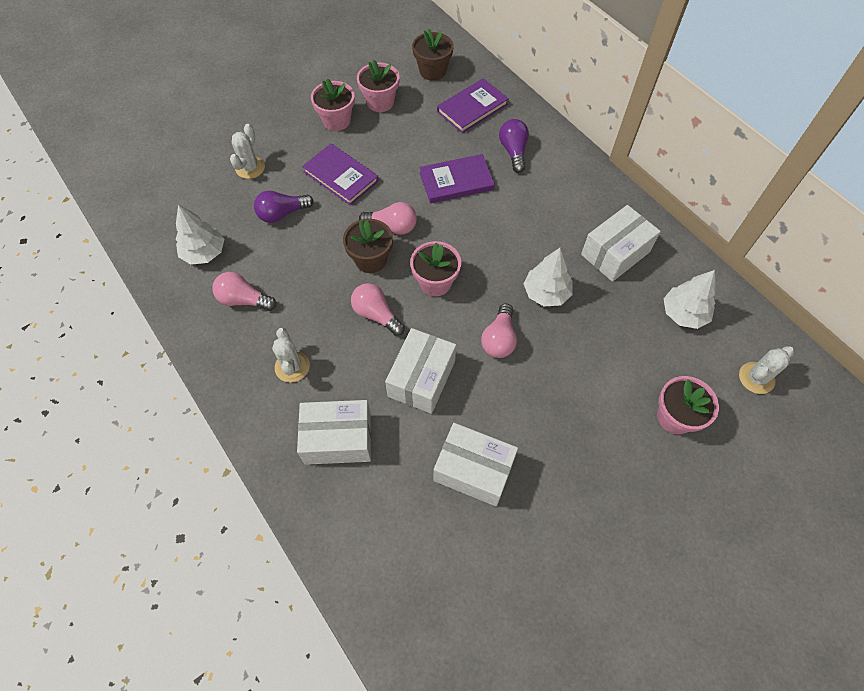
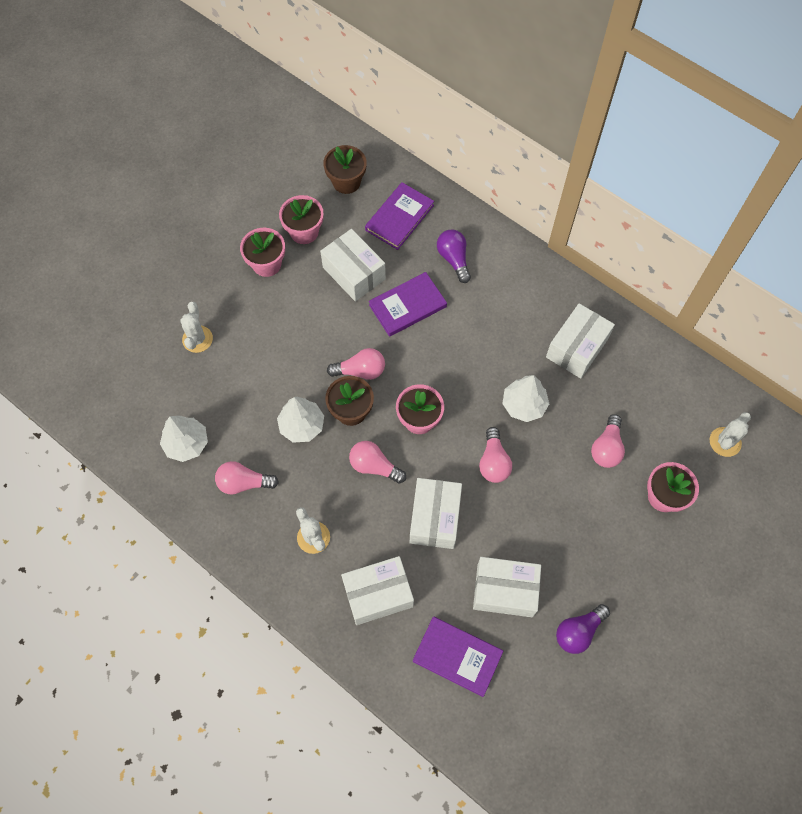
camera: 15 degrees left, 5 degrees up
(282, 214) = (248, 383): purple light bulb -> purple light bulb (578, 631)
(341, 176) = (292, 327): purple book -> purple book (457, 656)
(414, 144) = (354, 273): none -> white box
(623, 354) = (606, 448): none -> pink light bulb
(683, 313) = (651, 395): white tree -> white tree (302, 425)

